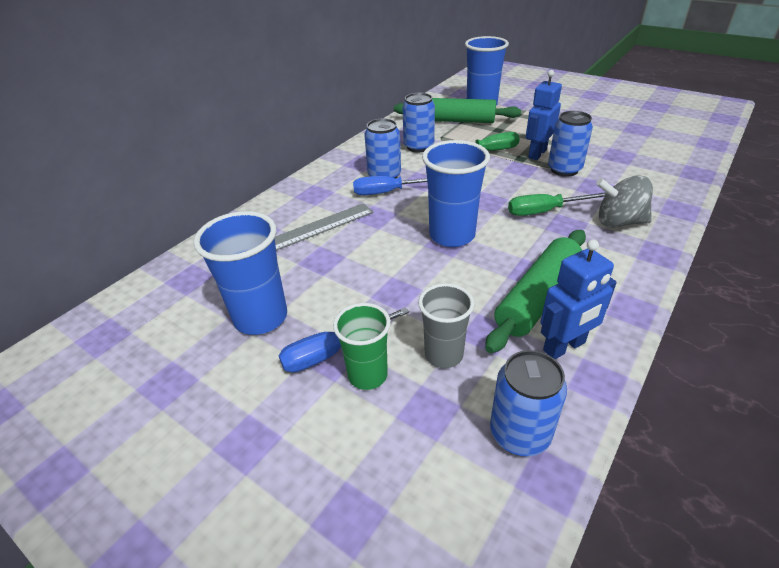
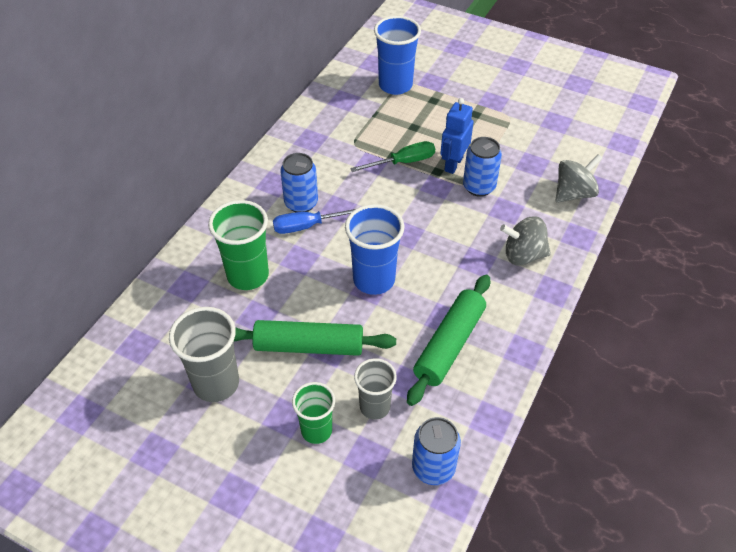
camera: 10 degrees left, 10 degrees up
(261, 318) = (216, 383): blue cup -> grey cup
(320, 226) = (248, 275): grey ruler -> green cup
(332, 351) = (284, 411): blue screwdriver -> none
(418, 146) = (332, 157): blue can -> none
(455, 121) = (368, 113): green rolling pin -> green rolling pin (309, 346)
(545, 211) = (458, 244): green screwdriver -> none
(564, 347) = (468, 392): blue robot -> none
(667, 177) = (573, 193): none -> grey spinning top

